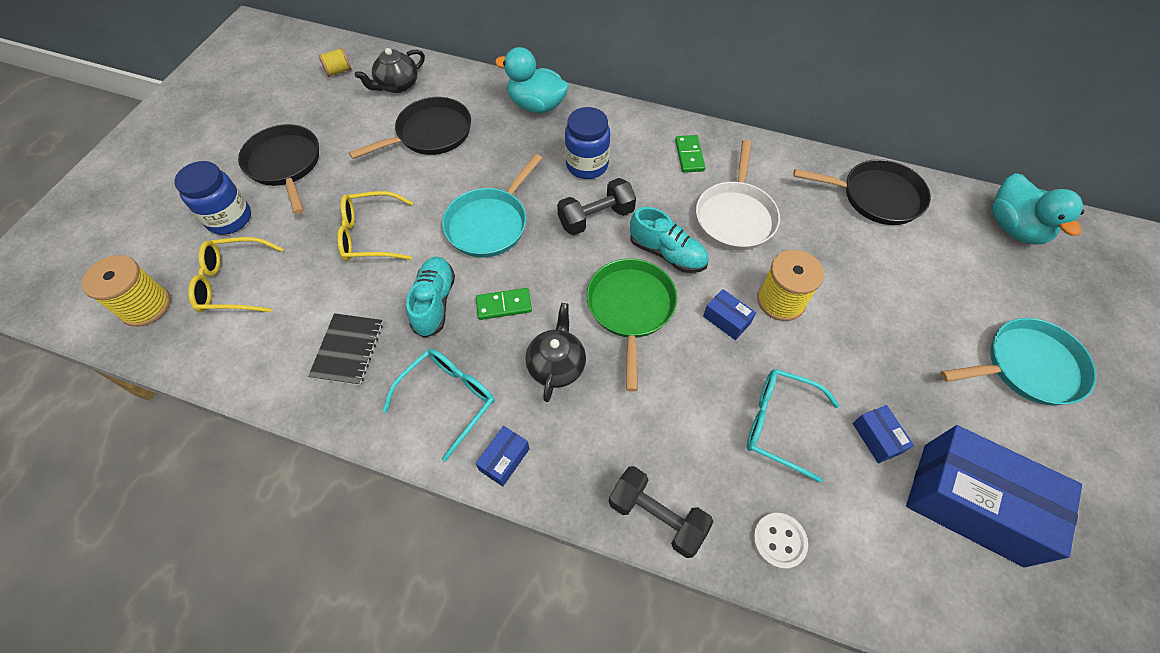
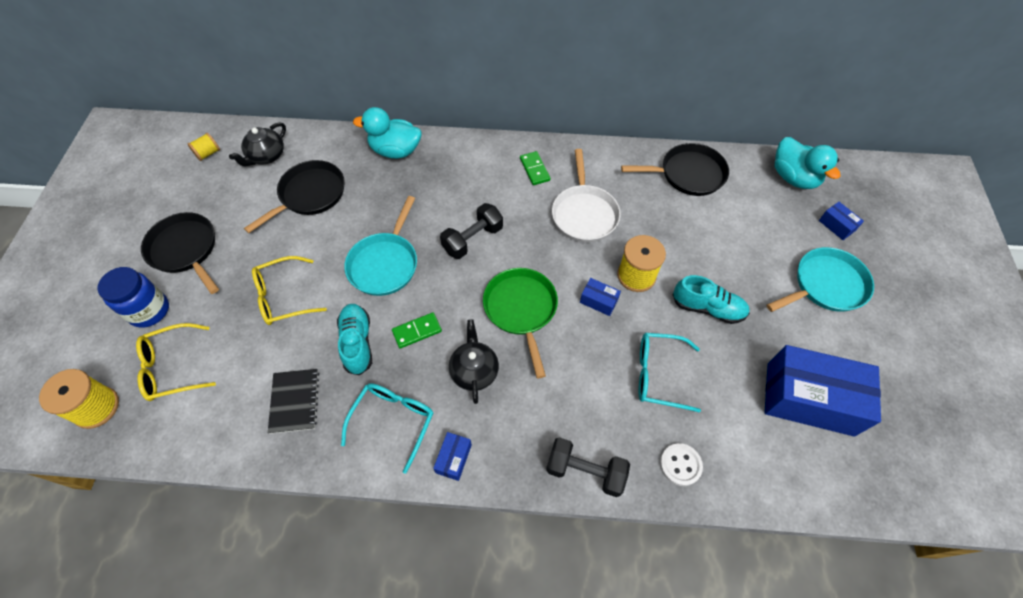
camera: 15 degrees left, 0 degrees up
(587, 165) = (453, 195): blue jar -> none
(667, 253) = (538, 257): turquoise shoe -> turquoise shoe (707, 308)
(877, 438) = (732, 367): blue box -> blue box (836, 225)

